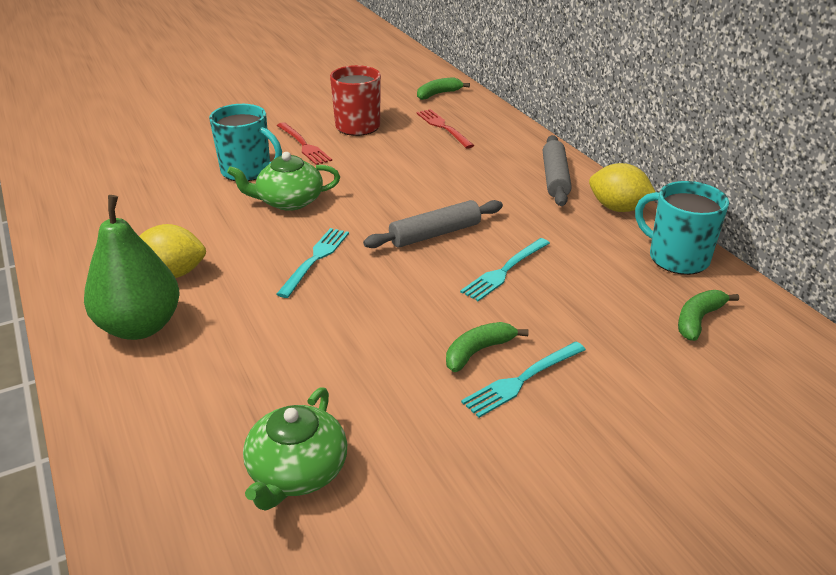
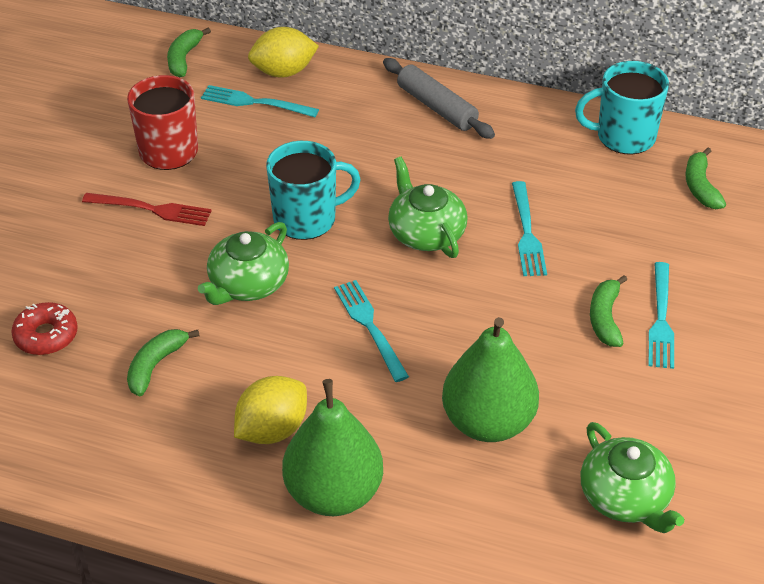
camera: 45 degrees left, 10 degrees up
(159, 168) = (46, 336): none -> red donut
(178, 209) = (155, 365): none -> green banana
(247, 171) = (148, 277): turquoise mug -> turquoise mug (307, 219)
(291, 355) = (488, 422): none -> green pear
(435, 234) = (426, 233): grey rolling pin -> green teapot
(443, 127) = (254, 102): red fork -> turquoise fork
(618, 208) = (525, 111): yellow lemon -> yellow lemon (284, 72)

